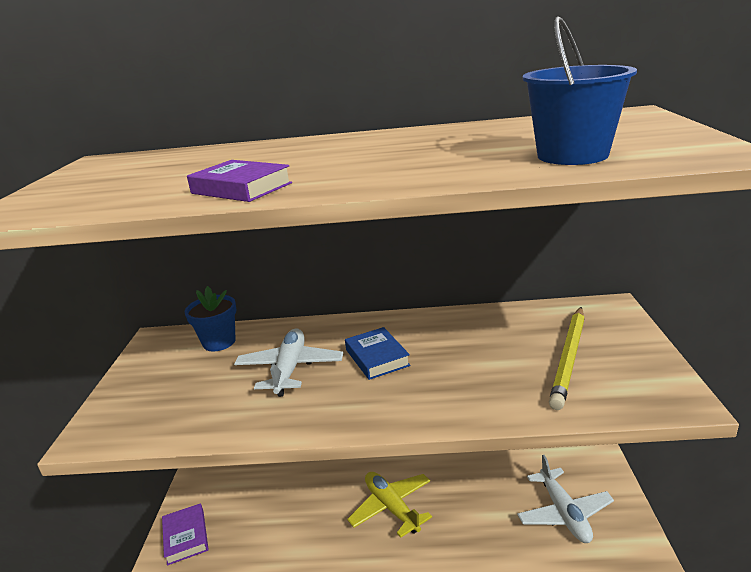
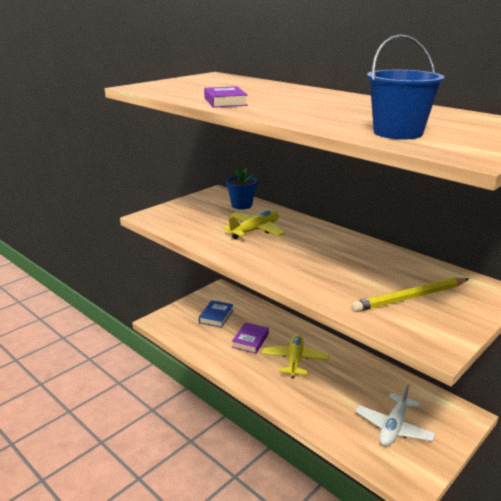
camera: 40 degrees right, 0 degrees up
(186, 537) = (188, 311): purple book -> purple book (250, 340)
(290, 369) = (255, 231): white plane -> yellow plane
(377, 357) = (303, 246): blue book -> blue book (216, 316)

